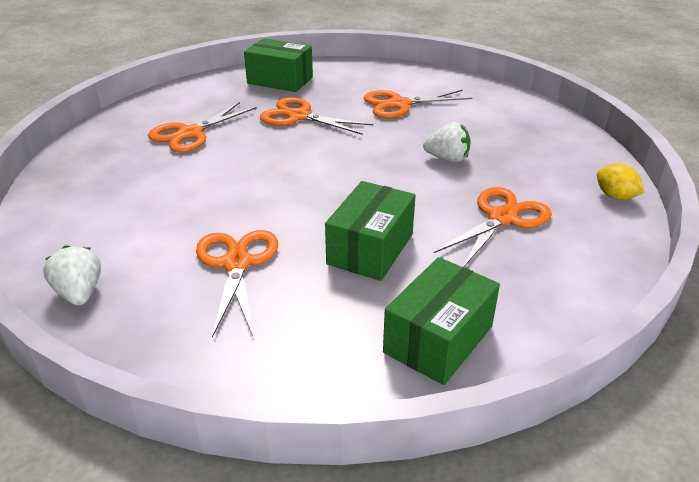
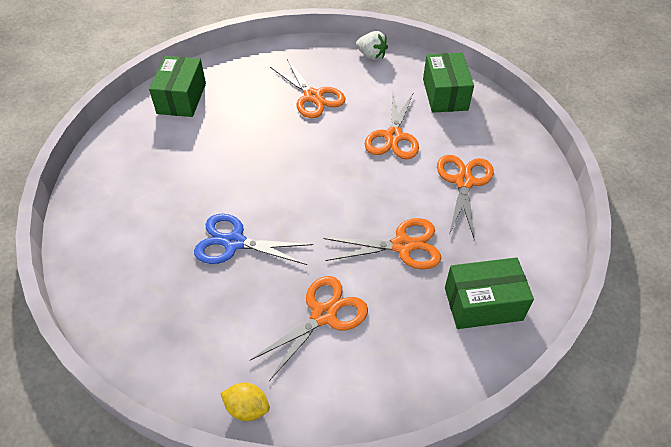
camera: 150 degrees right, 15 degrees up
(370, 249) = (245, 133): green box -> green box (445, 94)
(447, 159) = (234, 242): white strawberry -> blue scissors
(502, 218) = (169, 192): orange scissors -> orange scissors (393, 136)
(615, 196) = (82, 252): yellow lemon -> yellow lemon (247, 408)

